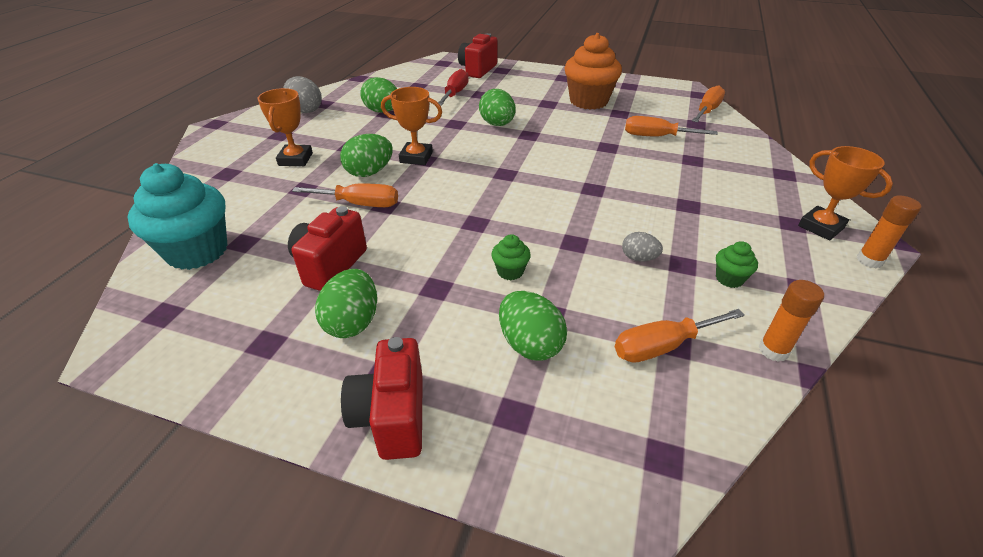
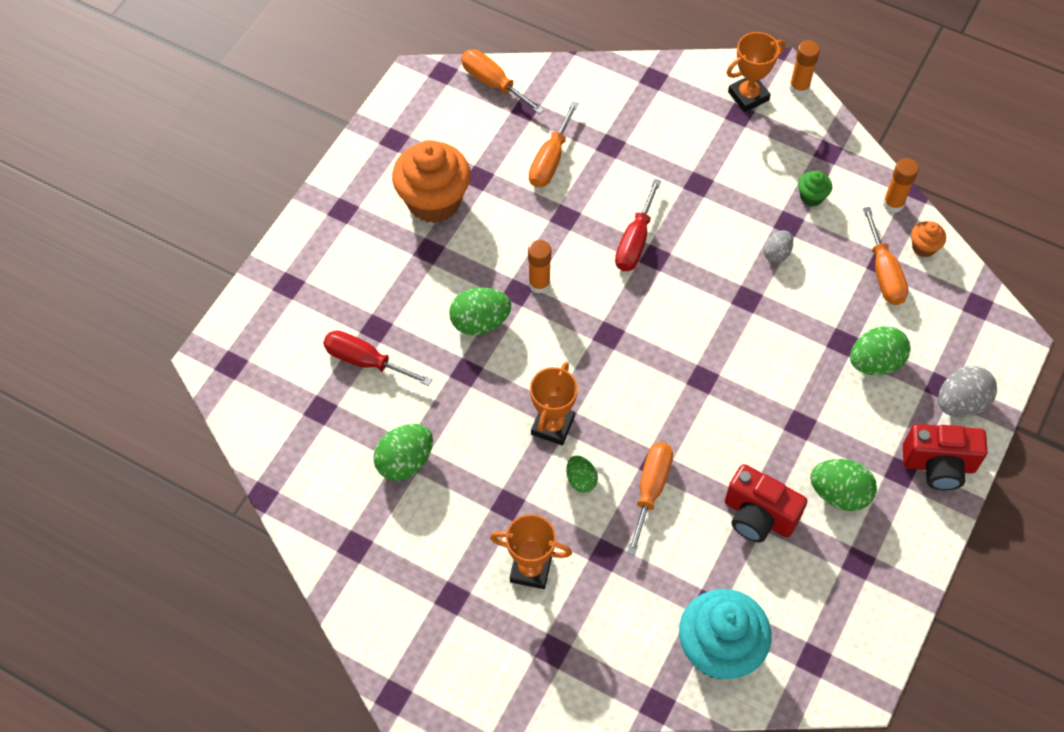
camera: 80 degrees left, 20 degrees up
(305, 110) = (375, 569): grey egg -> grey egg (960, 403)
(369, 172) = (581, 480): green egg -> green egg, size x0.59
(478, 70) = (279, 318): red camera -> none
(510, 271) = (784, 360): green cupcake -> none
(540, 142) = (539, 284): none -> orange glue stick
(603, 178) = (635, 241): none -> red screwdriver
(726, 386) = (923, 247): none -> orange cupcake

